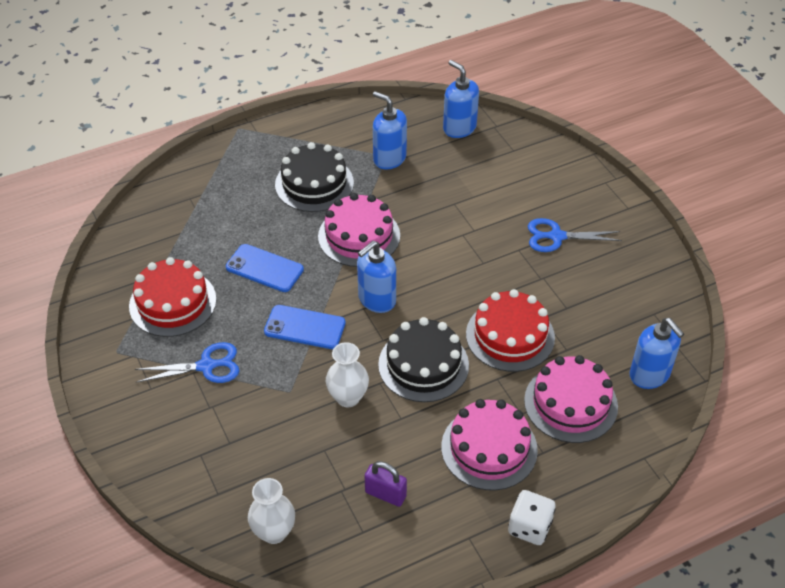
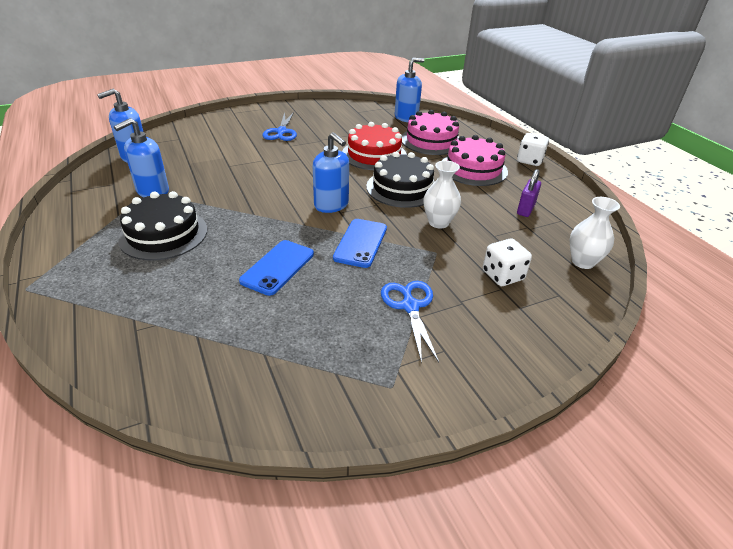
camera: 90 degrees left, 10 degrees down
(173, 302) = (316, 337): red cake -> none
(250, 447) = (502, 275): none -> white dice
(359, 236) = (250, 211): pink cake -> none

